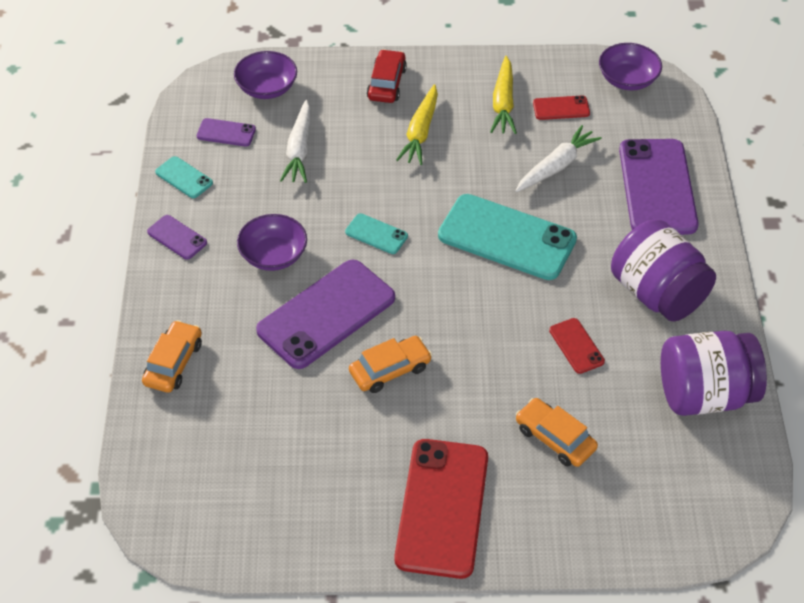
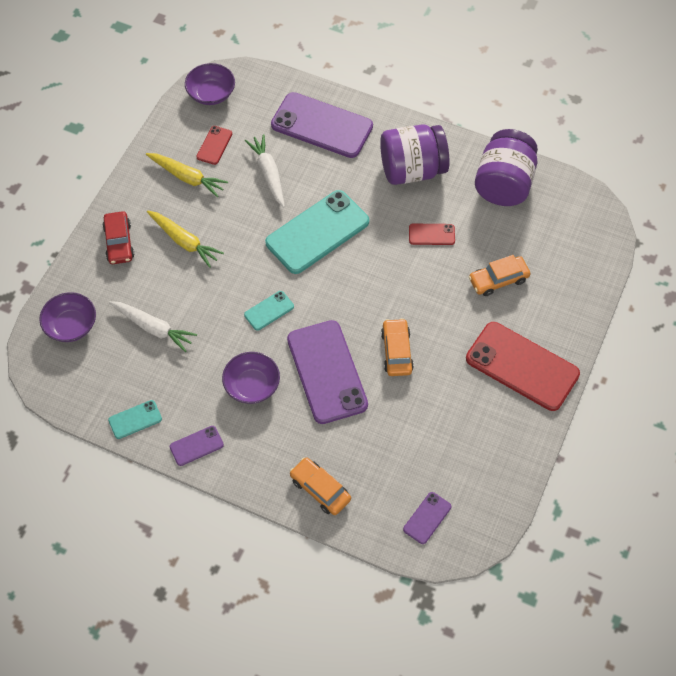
camera: 65 degrees left, 10 degrees up
(226, 133) = (104, 372): purple phone -> purple phone (427, 518)
(387, 83) = (119, 242): red car -> red car turned 135 degrees counterclockwise

